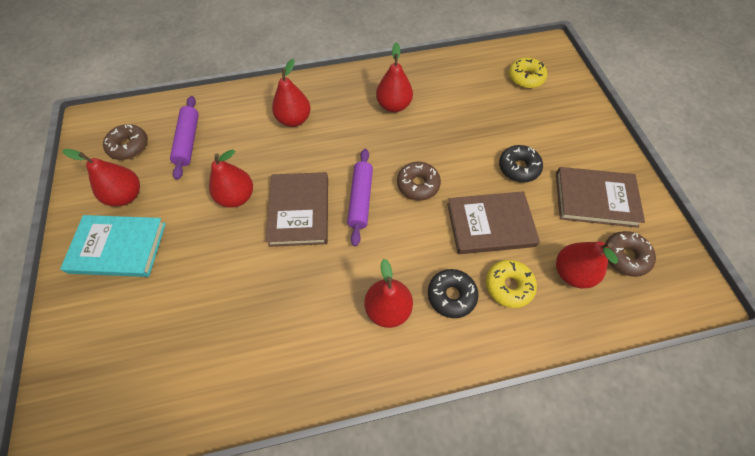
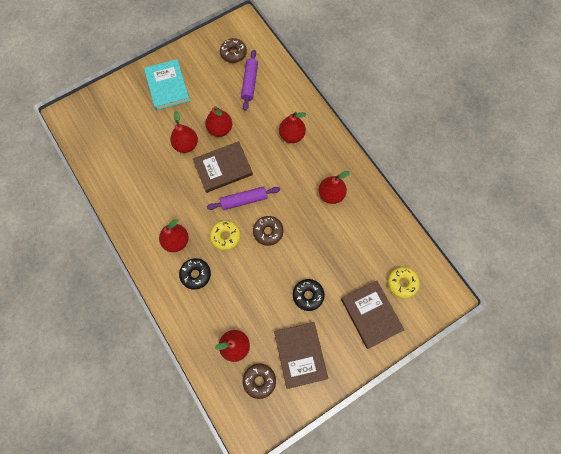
camera: 70 degrees right, 10 degrees up
(126, 195) = (200, 71): red pear -> red pear (186, 145)
(188, 141) = (250, 83): purple rolling pin -> purple rolling pin turned 60 degrees counterclockwise
(490, 224) = (253, 286): brown book -> brown book (371, 314)
(508, 286) = (213, 307): yellow donut -> yellow donut (225, 236)

